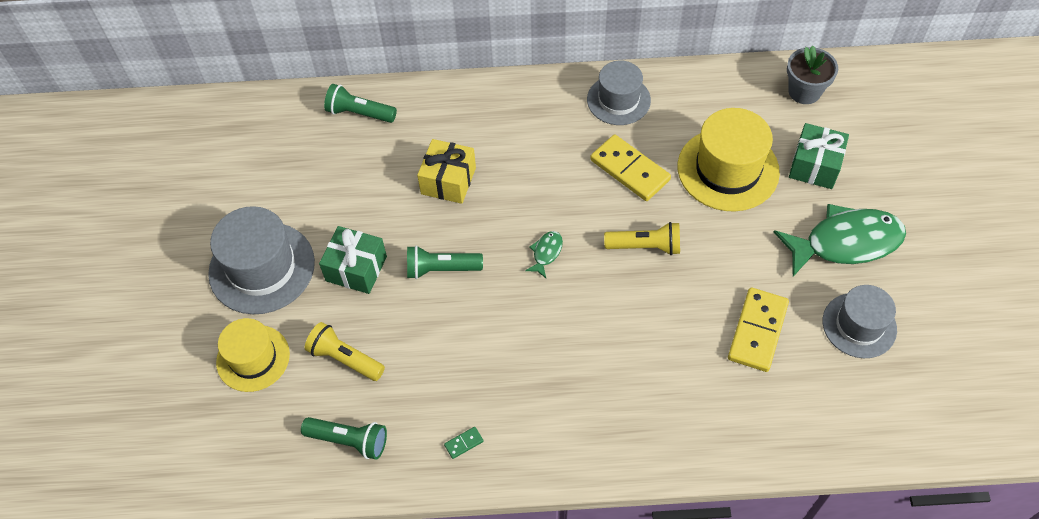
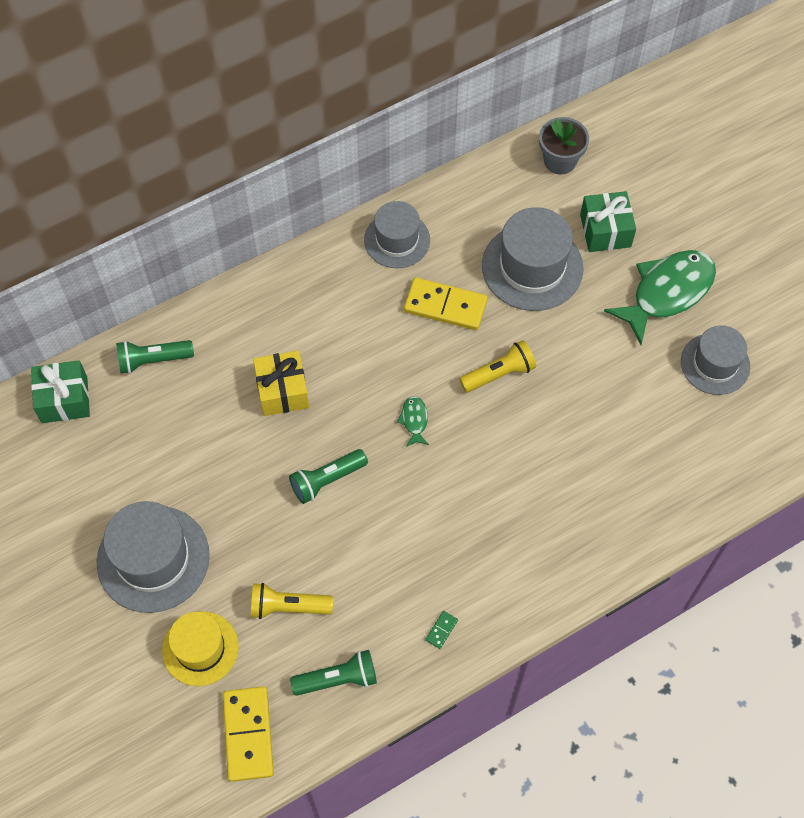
camera: 30 degrees left, 5 degrees up
(356, 268) = (246, 517): green gift -> green gift (64, 399)
(728, 169) = (532, 267): yellow hat -> grey hat
(757, 331) = (635, 408): yellow domino -> yellow domino (248, 734)

